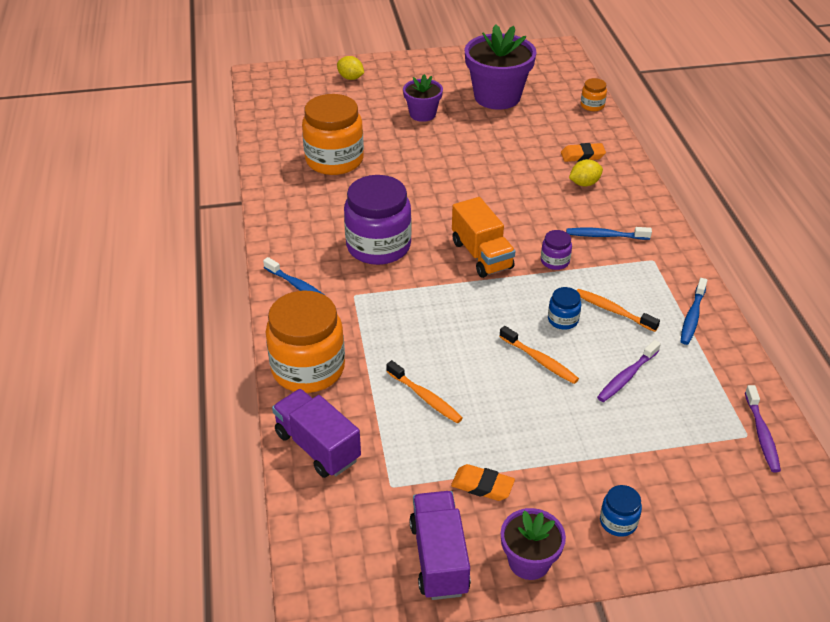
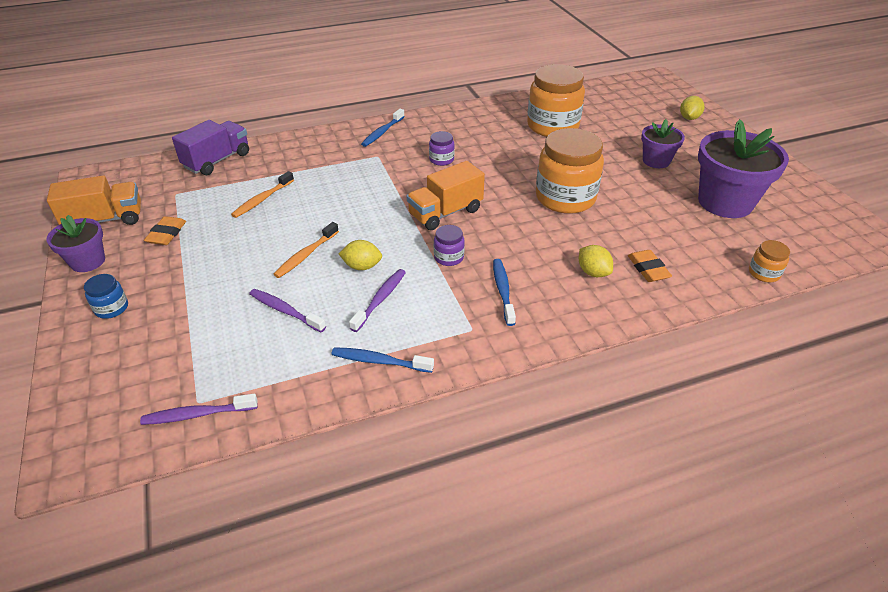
camera: 80 degrees right, 0 degrees up
(308, 368) = (294, 147): orange jar -> orange jar (565, 198)
(378, 246) = (441, 160): purple jar -> purple jar, size x0.44
(439, 558) = (105, 220): purple truck -> orange truck
(563, 320) = (362, 266): blue jar -> yellow lemon
(613, 310) = (380, 299): orange toothbrush -> purple toothbrush

